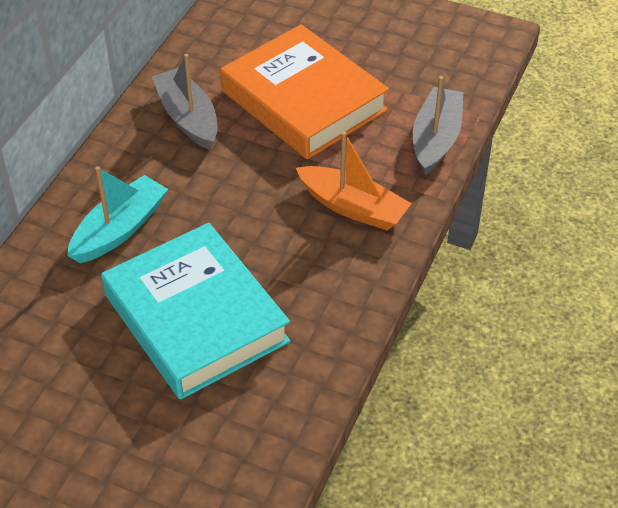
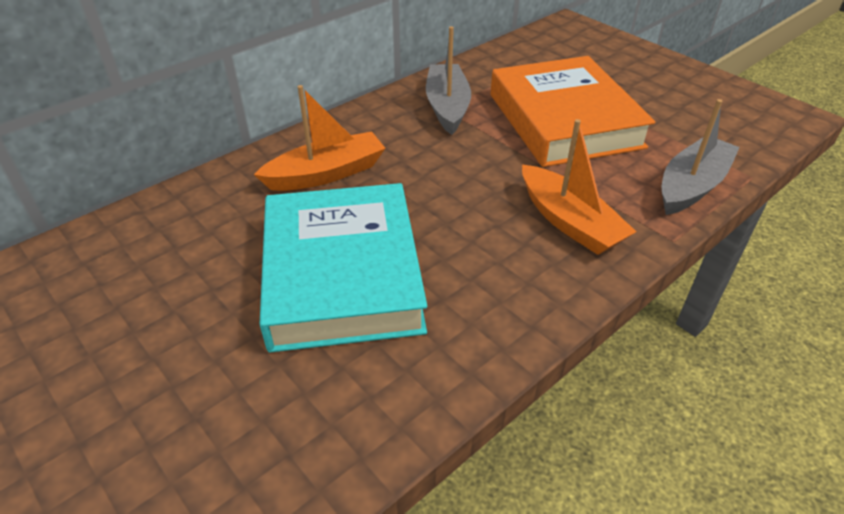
camera: 25 degrees right, 5 degrees down
(119, 229) = (326, 174): turquoise boat -> orange boat

